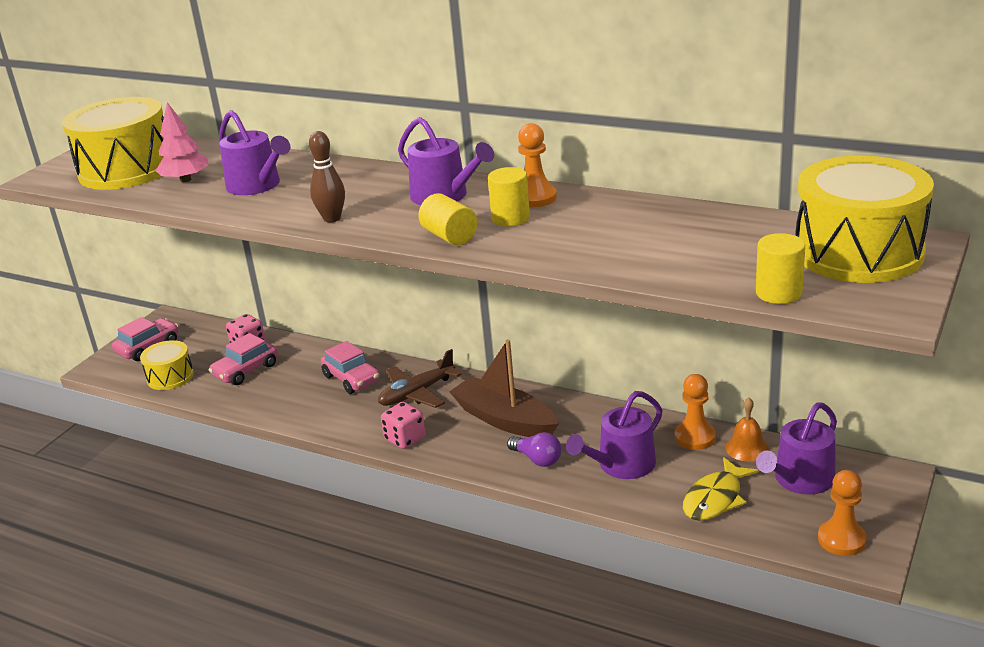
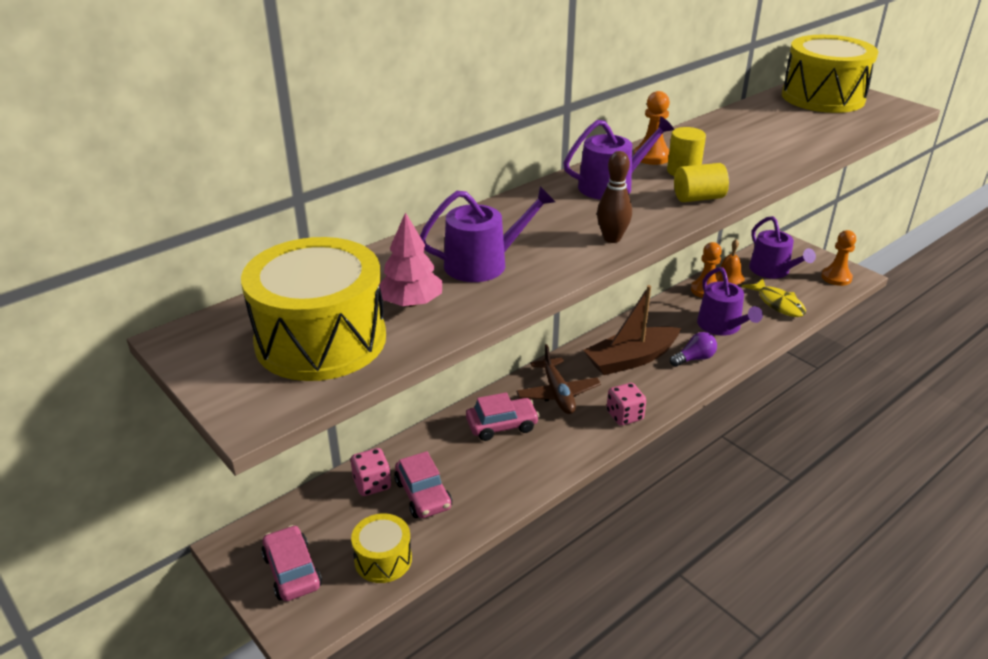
camera: 70 degrees left, 5 degrees up
(778, 293) = (865, 126): yellow cylinder -> none

